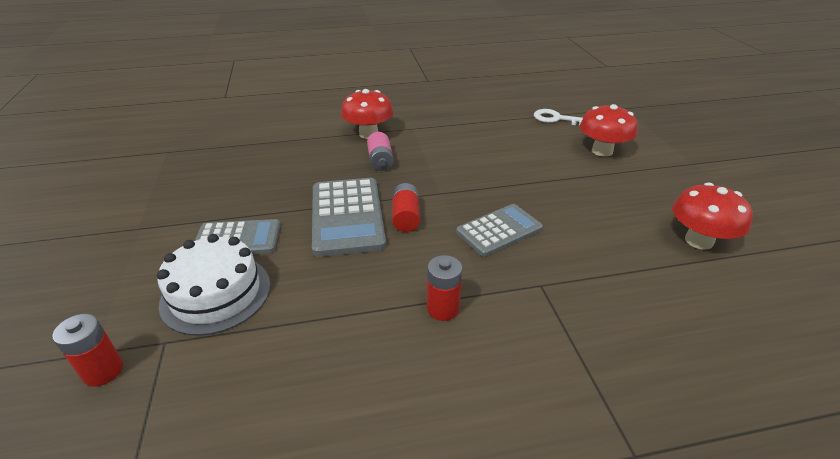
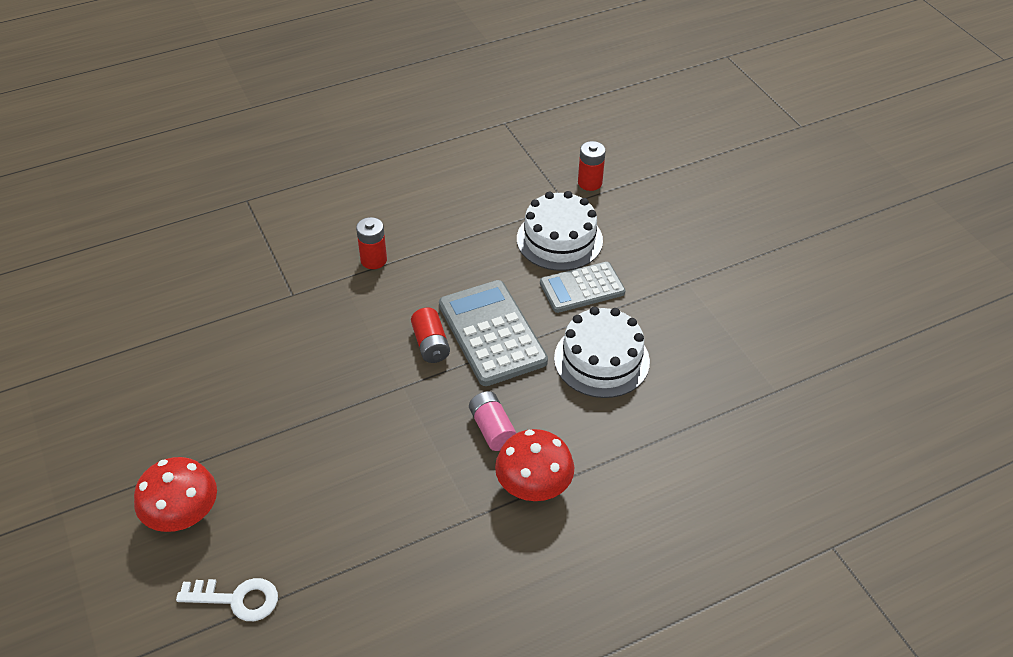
camera: 165 degrees right, 10 degrees up
(270, 185) = (601, 360): none -> white cake
(499, 230) = (330, 345): grey calculator -> none
(699, 241) = (124, 371): red mushroom -> none

